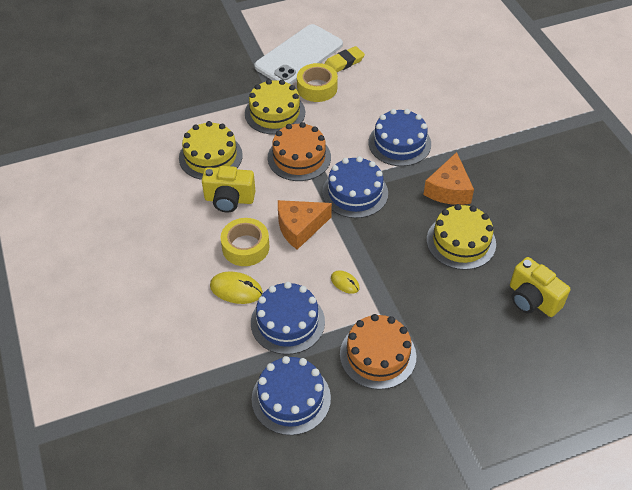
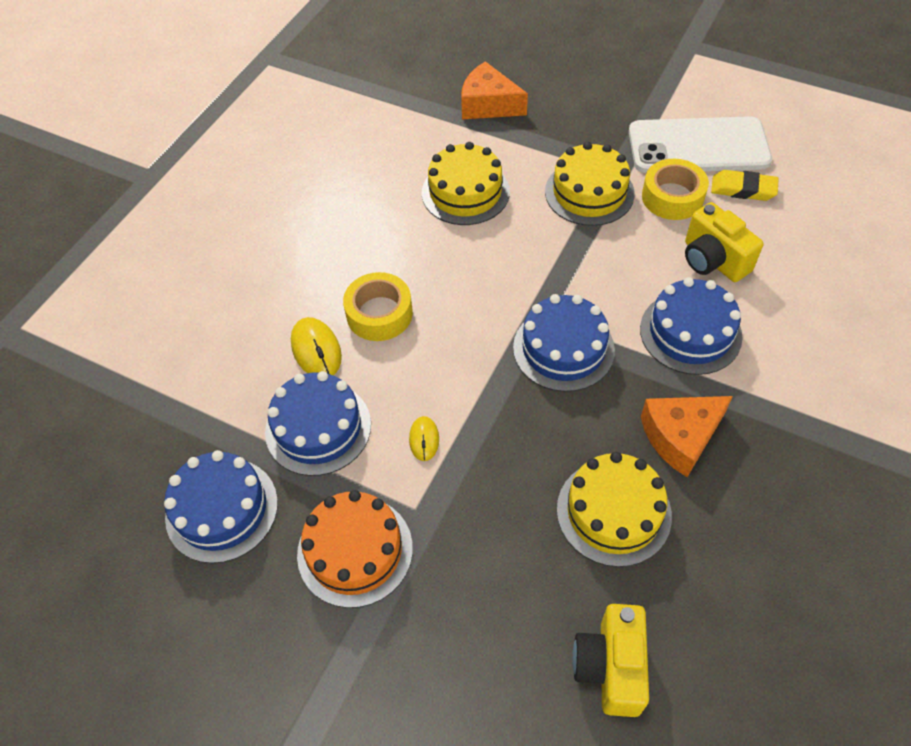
camera: 50 degrees right, 5 degrees up
(229, 200) = (426, 251): yellow camera -> yellow camera (713, 260)
(299, 157) = (553, 261): orange cake -> none
(300, 227) = (456, 338): orange cheese -> orange cheese (488, 105)

